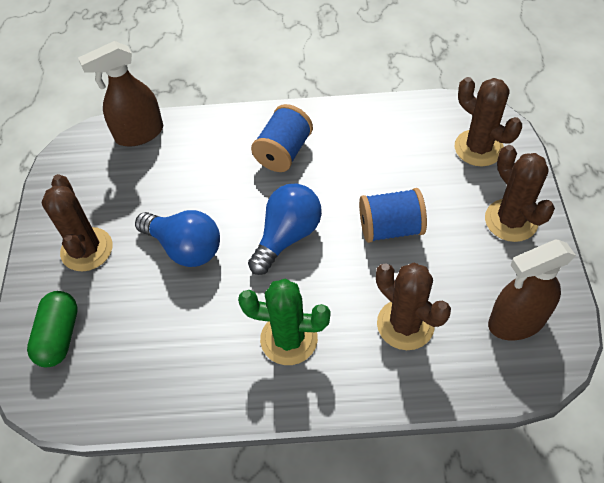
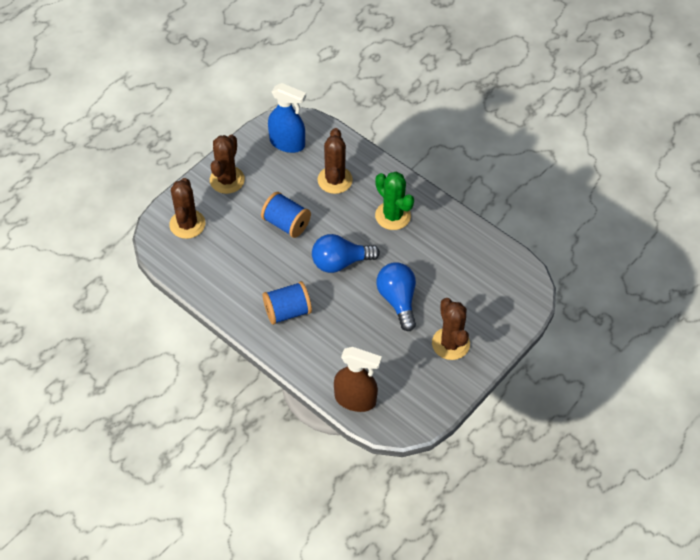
camera: 140 degrees left, 0 degrees up
(59, 336) = (501, 305): green capsule -> none
(87, 249) = (450, 343): brown cactus -> brown cactus turned 45 degrees counterclockwise
(516, 322) = (287, 143): brown spray bottle -> blue spray bottle

